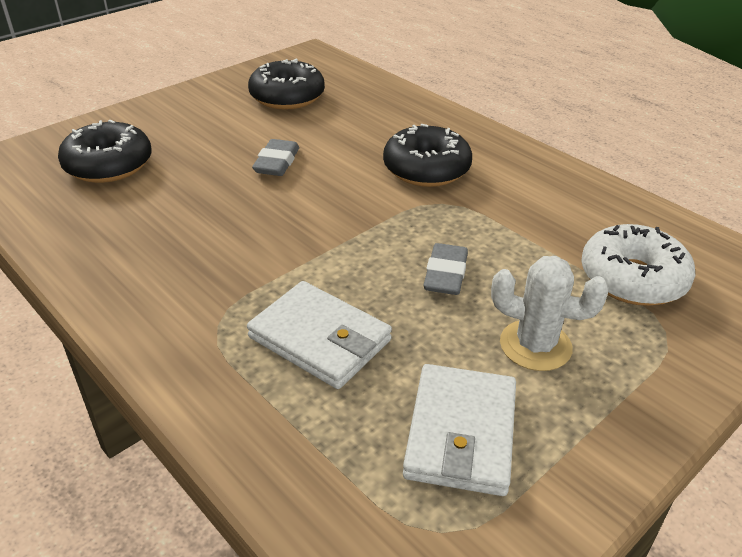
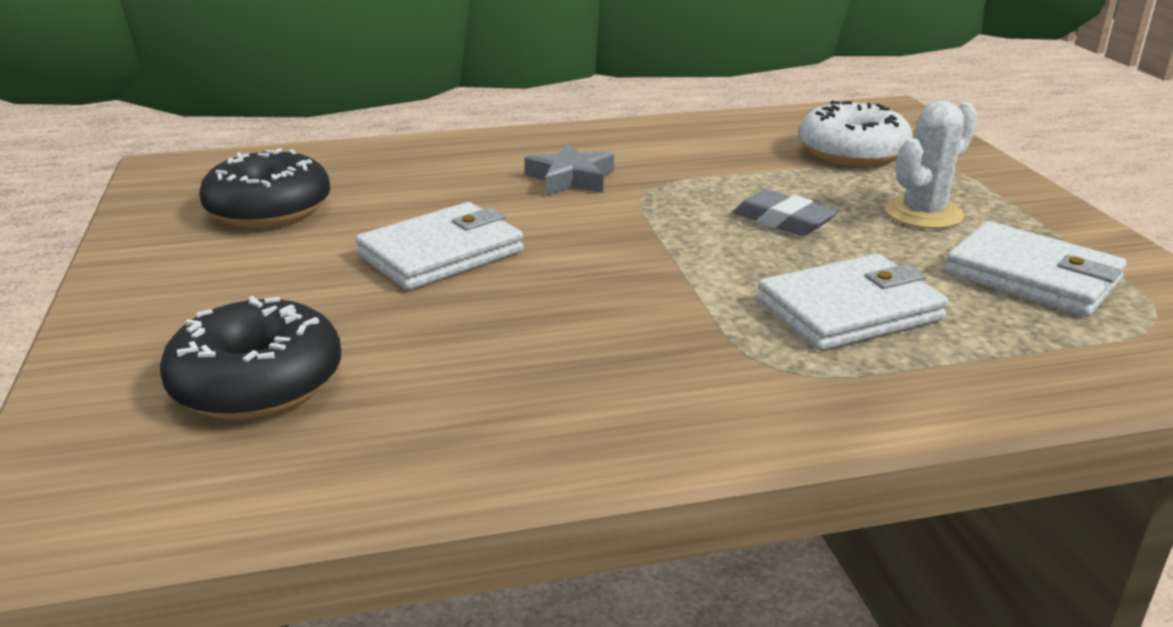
camera: 60 degrees left, 10 degrees down
(277, 163) = (441, 253): grey eraser -> white wallet
(426, 169) = (571, 179): black donut -> grey star

